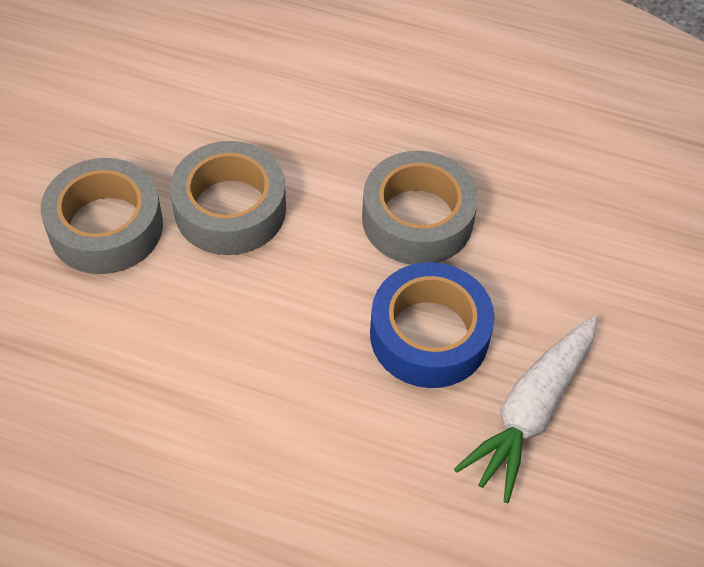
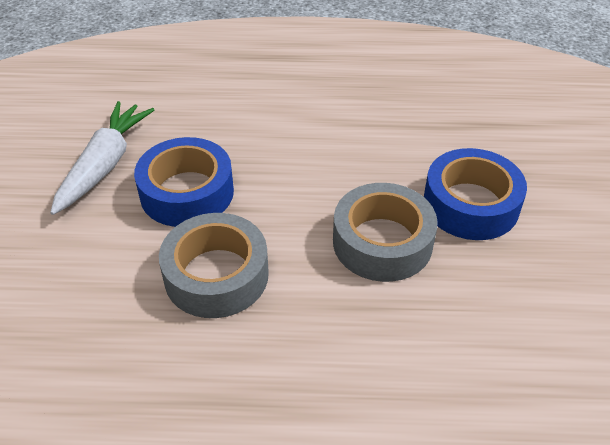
camera: 165 degrees right, 10 degrees down
(106, 227) = (470, 204): grey tape -> blue tape

